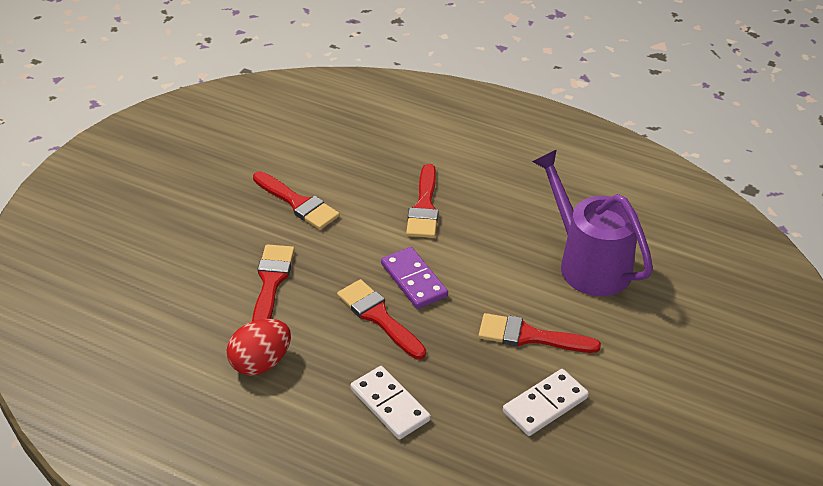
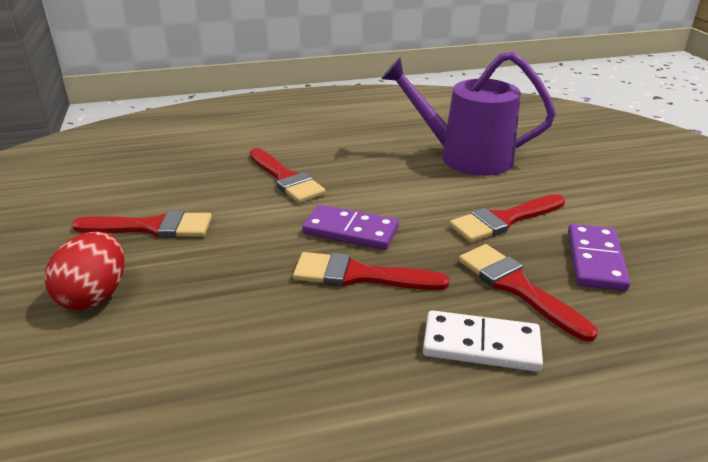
camera: 40 degrees left, 10 degrees down
(260, 363) = (286, 396): red egg -> red egg (95, 295)
(271, 282) = (201, 307): red brush -> red brush (517, 287)
(545, 404) = (595, 260): white domino -> purple domino

